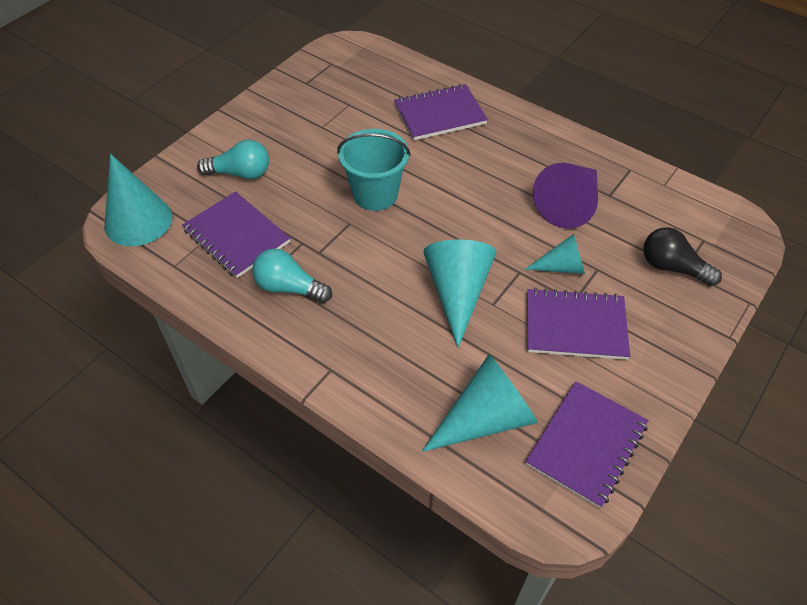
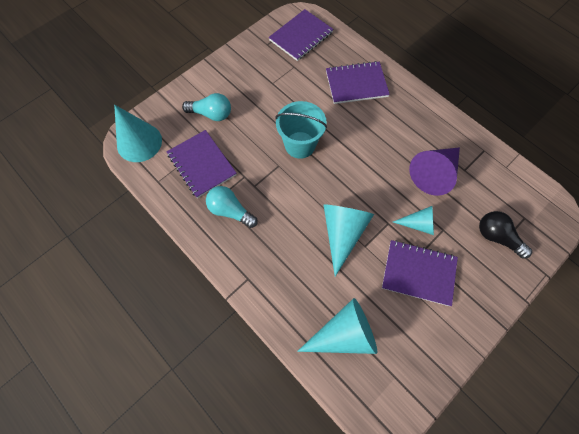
camera: 10 degrees right, 15 degrees up
(586, 444) = (407, 366): purple notebook -> purple notebook (301, 36)

